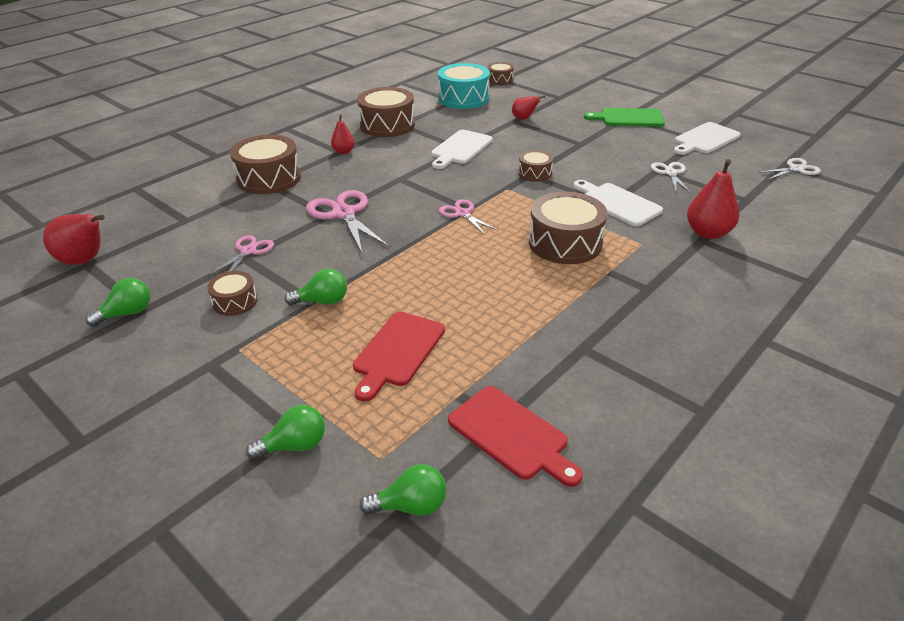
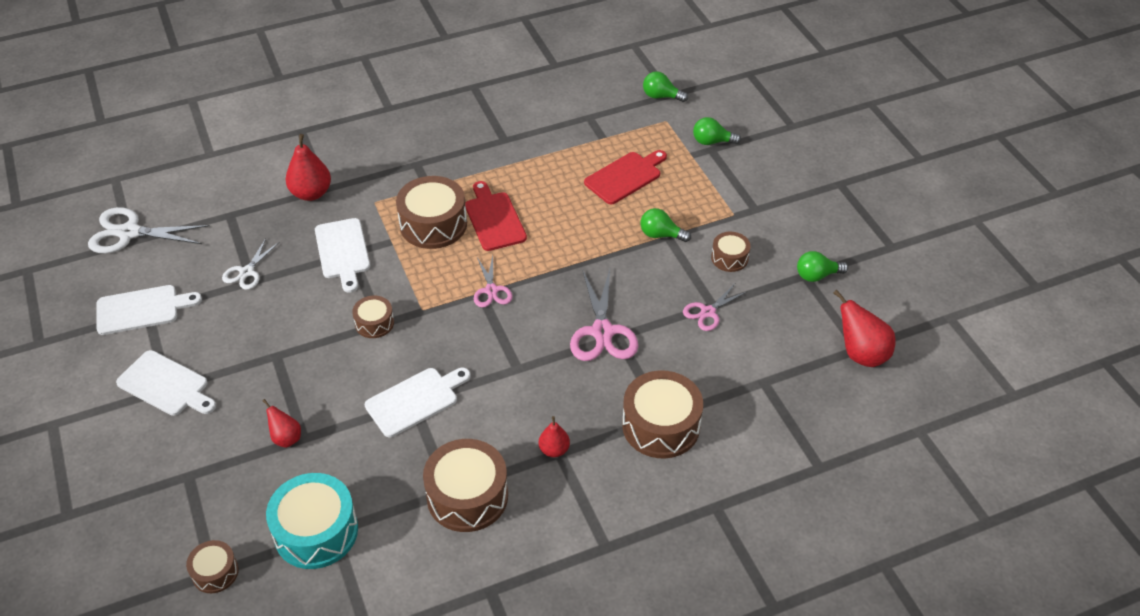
camera: 155 degrees left, 10 degrees up
(511, 435) = (588, 109): red cutting board -> red cutting board (494, 219)
(628, 118) = (166, 385): green cutting board -> white cutting board
(796, 169) = (129, 233): white scissors -> white scissors, size x1.69

